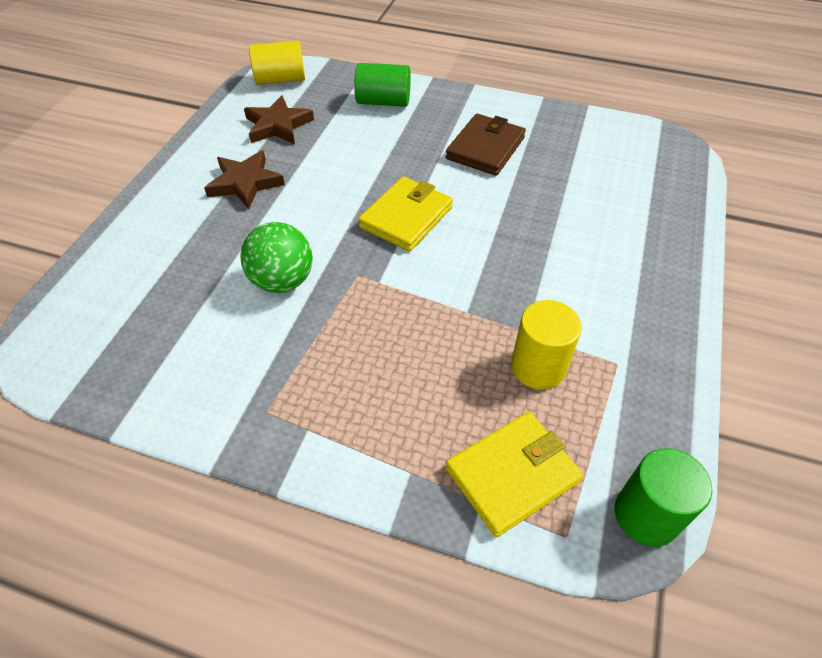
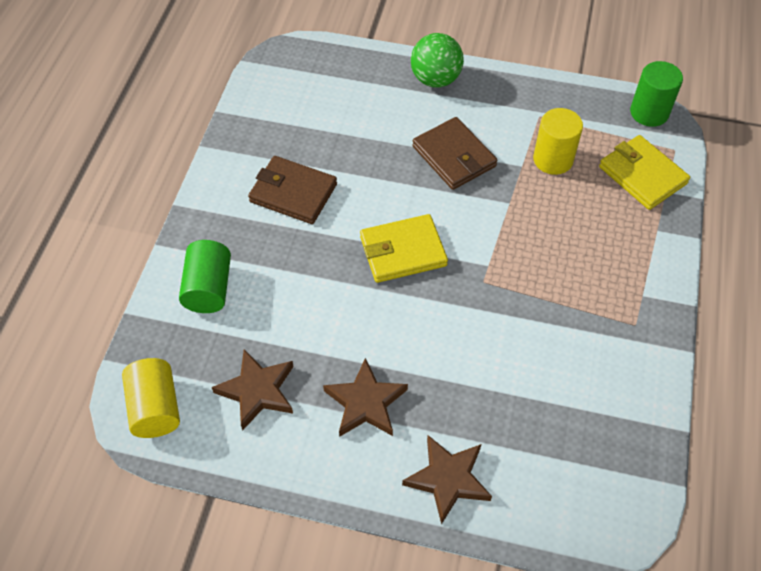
camera: 95 degrees left, 5 degrees up
(151, 228) = (448, 479): none -> brown star
(282, 281) = (500, 339): green ball -> green ball (435, 79)
(406, 217) = (403, 251): yellow wallet -> yellow wallet turned 45 degrees counterclockwise
(538, 269) = (454, 156): none -> brown wallet

